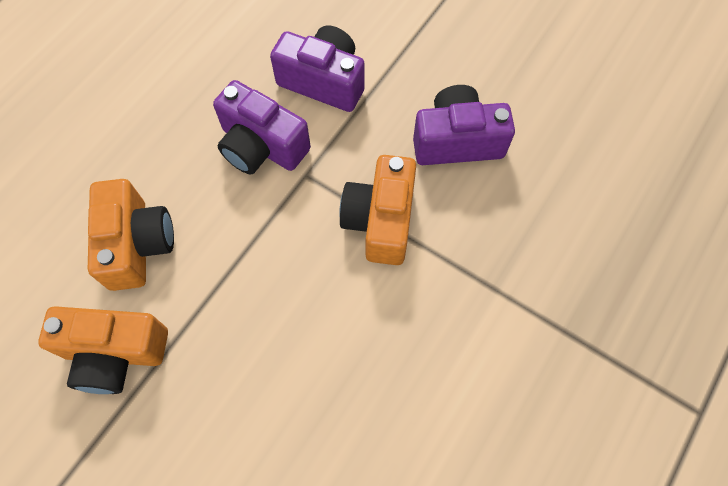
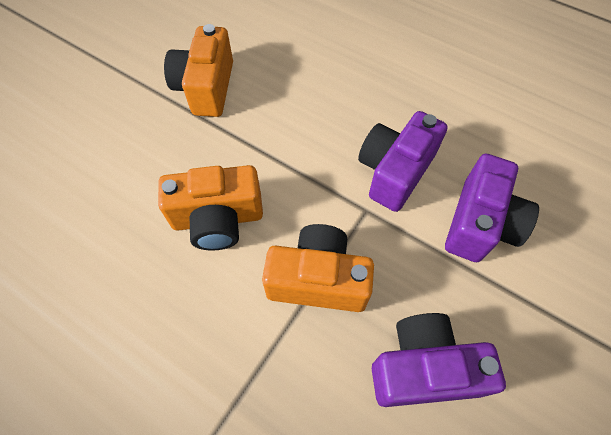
camera: 90 degrees right, 5 degrees down
(137, 244) = (294, 91): orange camera -> orange camera (218, 219)
(457, 141) = (423, 368): purple camera -> purple camera turned 90 degrees counterclockwise

